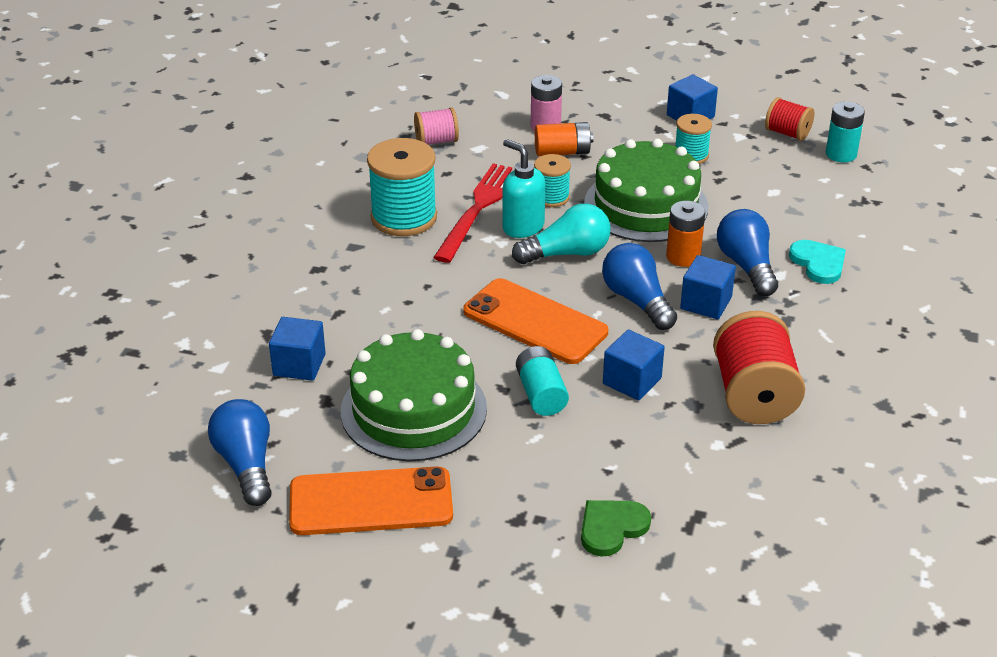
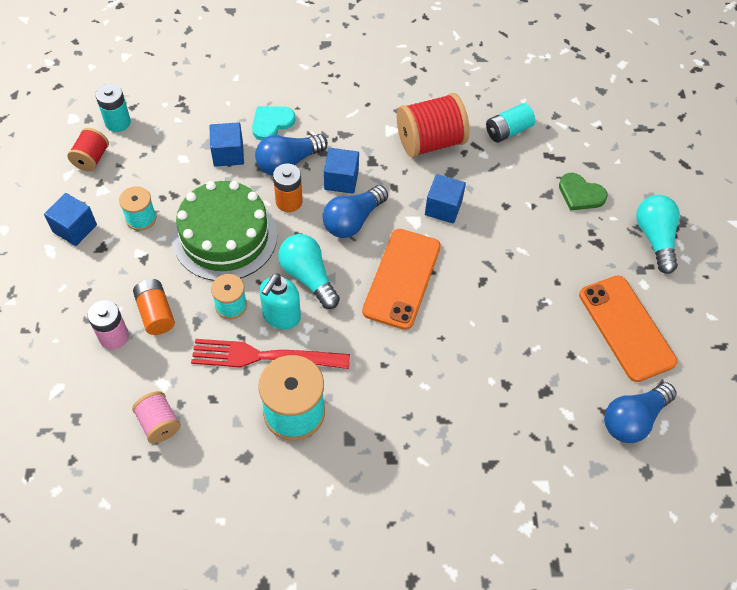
camera: 110 degrees left, 20 degrees up
(299, 365) = (515, 425): blue cube -> blue cube (228, 154)
(413, 409) = (529, 330): green cake -> none
(500, 587) = (655, 238): none -> turquoise light bulb
(541, 394) = (479, 257): turquoise battery -> turquoise battery (508, 131)

